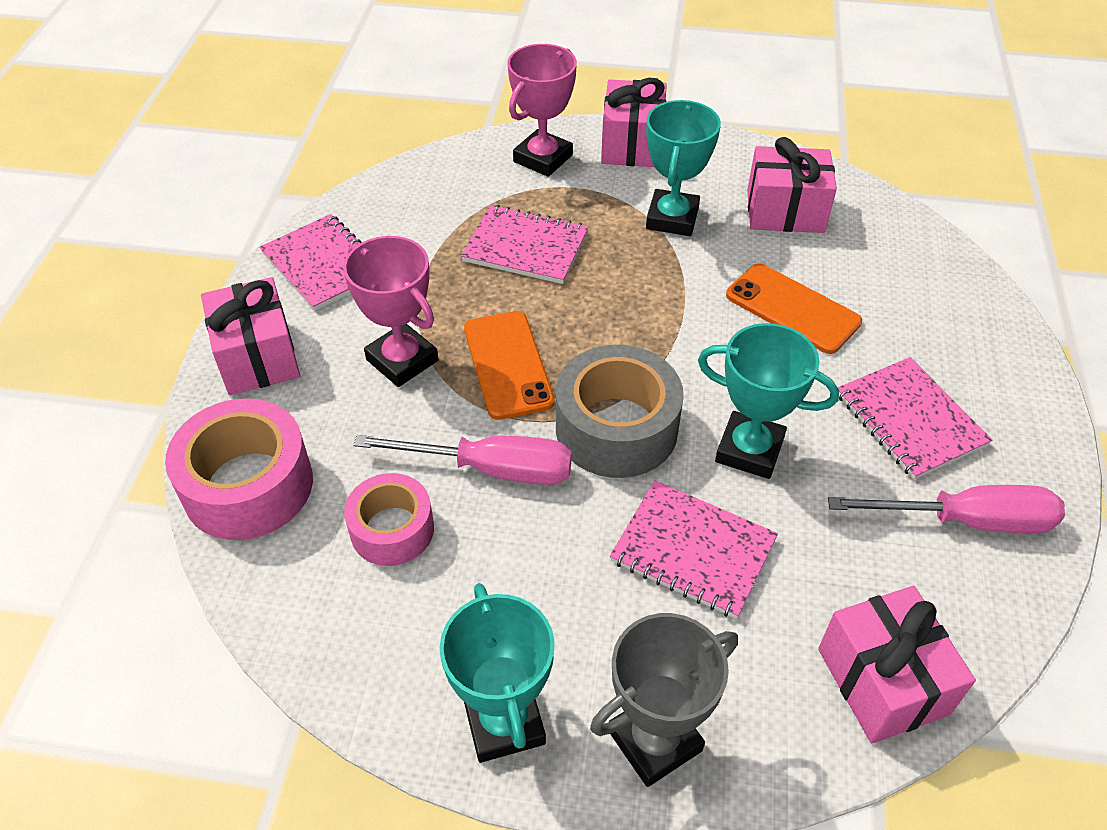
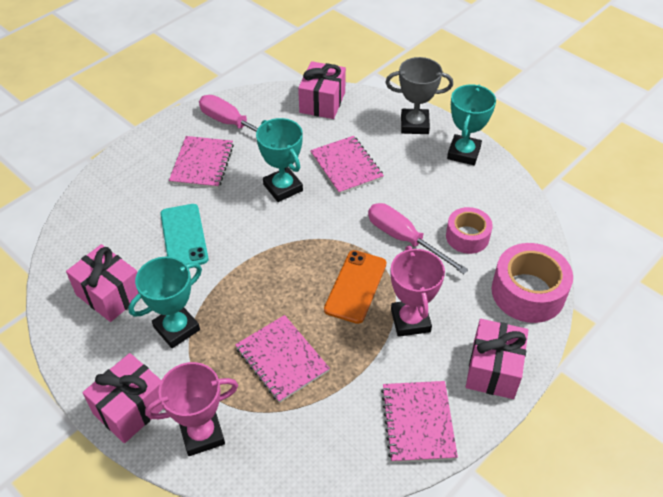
camera: 145 degrees left, 0 degrees up
(616, 428) = (331, 227): grey tape -> none
(792, 308) = (184, 236): orange phone -> turquoise phone

